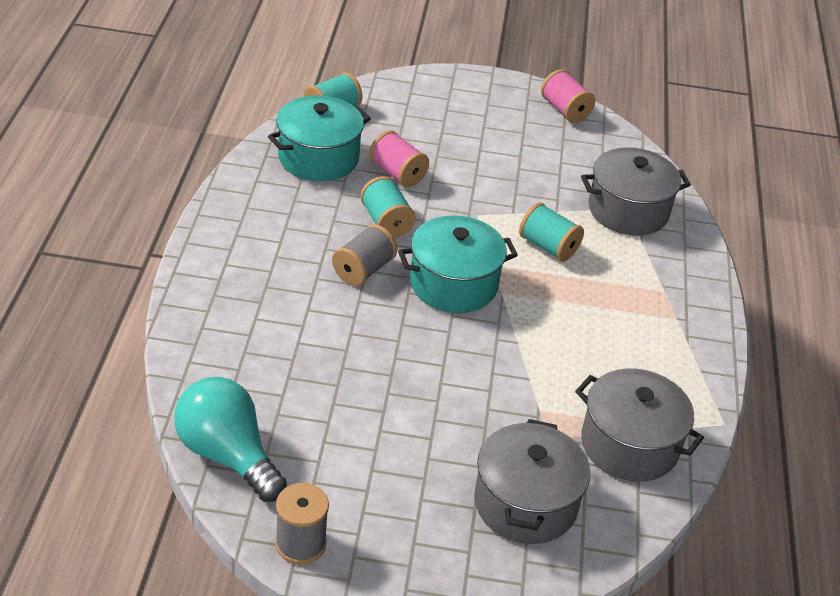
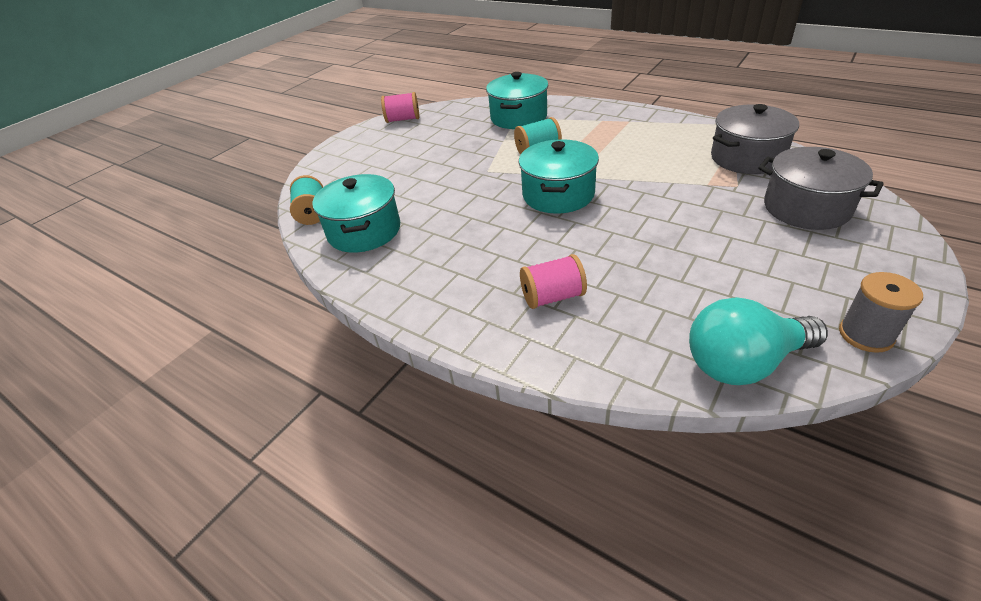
camera: 55 degrees left, 0 degrees up
(363, 270) = (520, 234): grey spool -> none
(386, 222) = (469, 212): turquoise spool -> none
(397, 173) = (415, 196): pink spool -> pink spool (552, 297)
(628, 210) = (518, 117): grey pot -> turquoise pot

